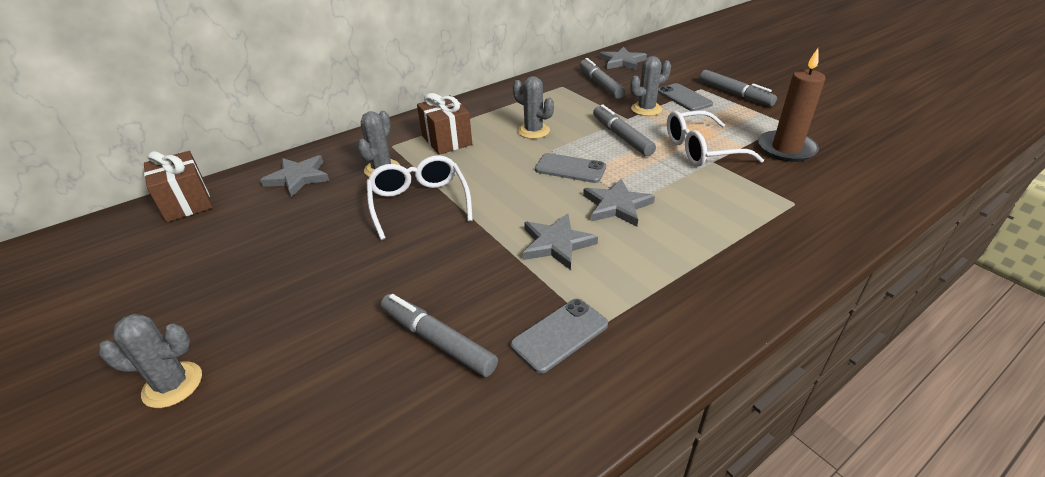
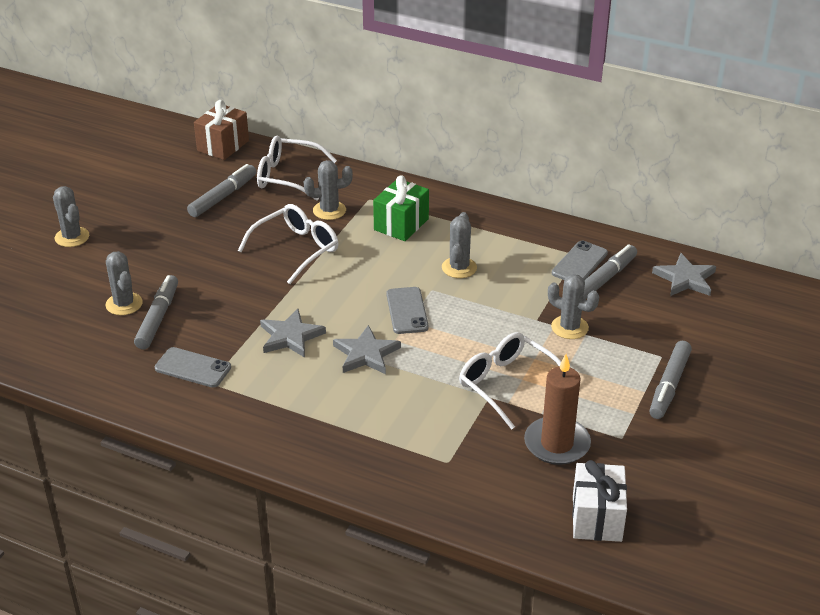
camera: 60 degrees right, 0 degrees up
(298, 178) = (287, 176): grey star -> white glasses
(379, 367) = (124, 304): none -> grey cactus
(446, 140) = (401, 224): brown gift -> green gift
(621, 136) = (493, 326): grey marker -> grey marker (223, 197)
(684, 98) = (623, 348): grey phone -> grey phone (579, 263)
(881, 156) = (597, 518): none -> white gift

